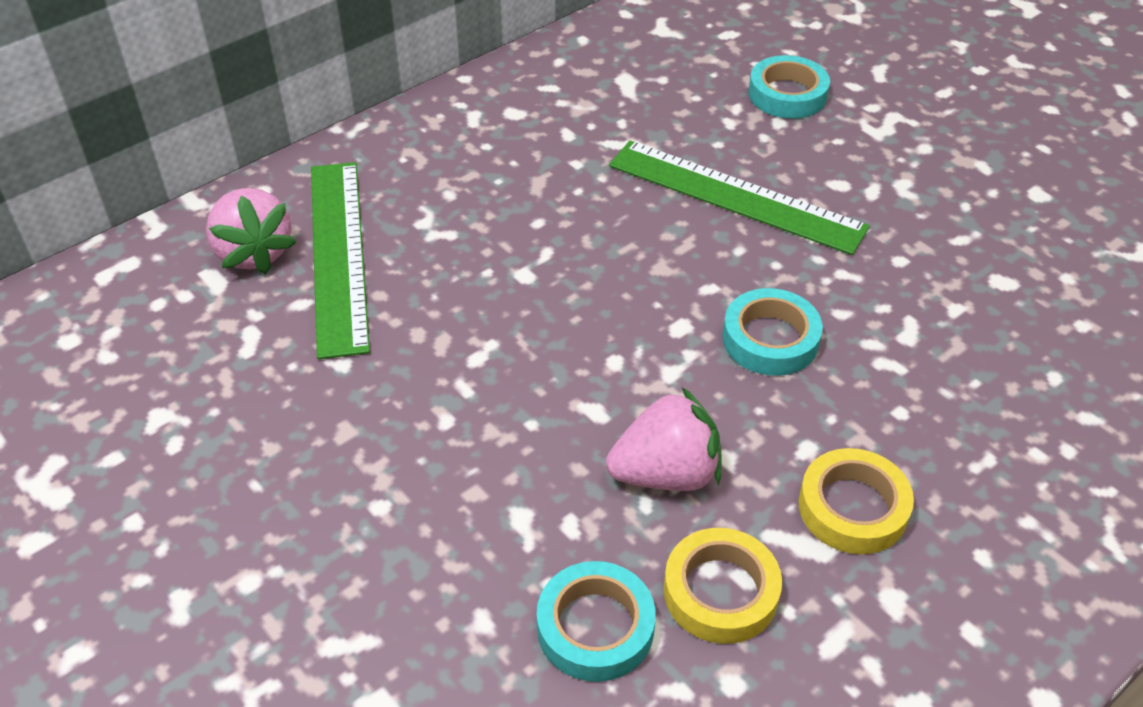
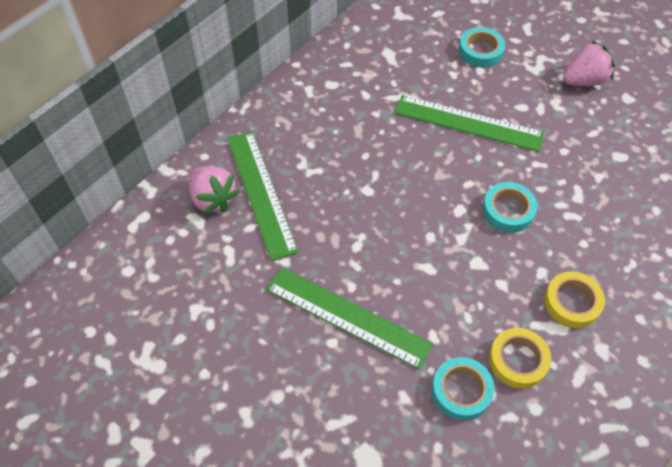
camera: 10 degrees left, 10 degrees up
(421, 468) = (347, 317): none -> green ruler
(666, 473) = (474, 299): pink strawberry -> pink strawberry (584, 80)

